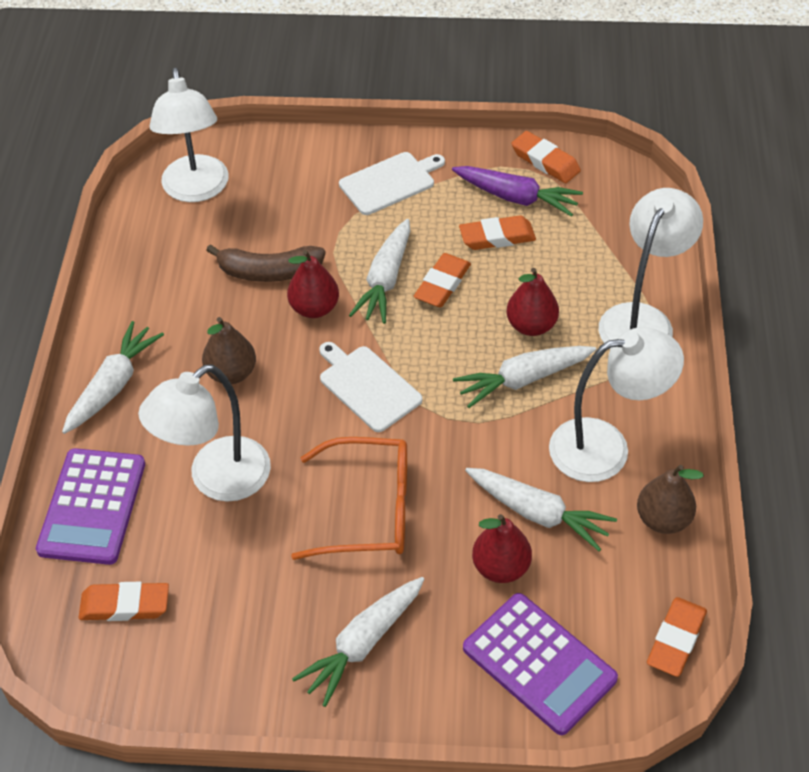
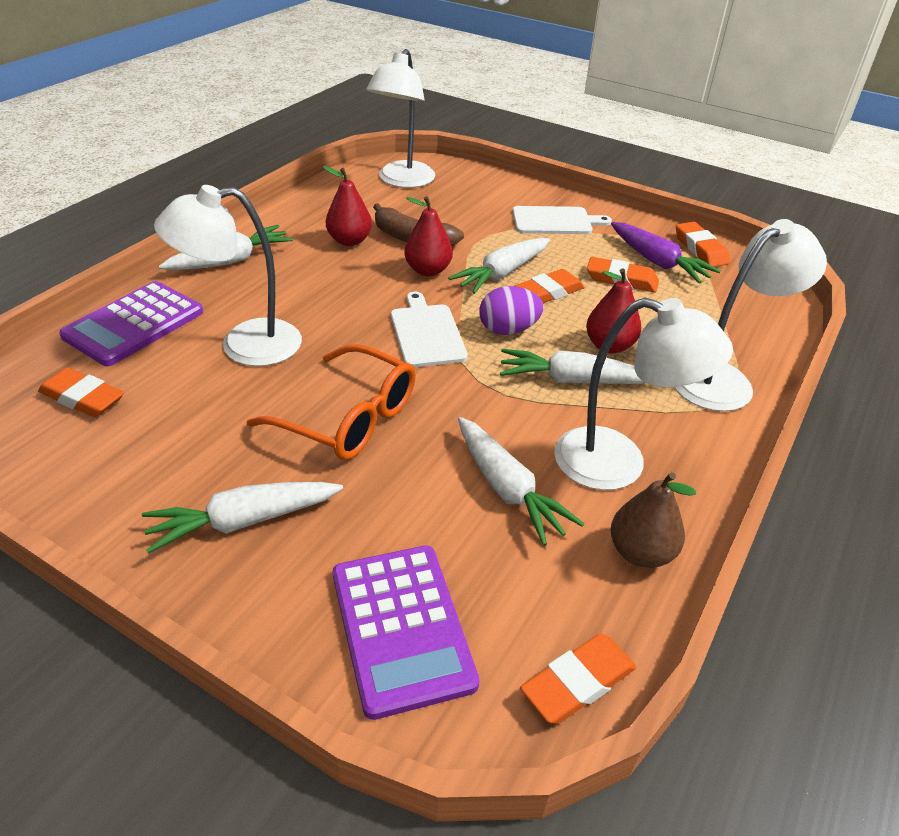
camera: 25 degrees right, 10 degrees down
(231, 373) = (324, 285): brown pear -> none
(435, 348) = (508, 330): none -> purple egg
(501, 567) = (433, 518): red pear -> red pear (349, 241)

